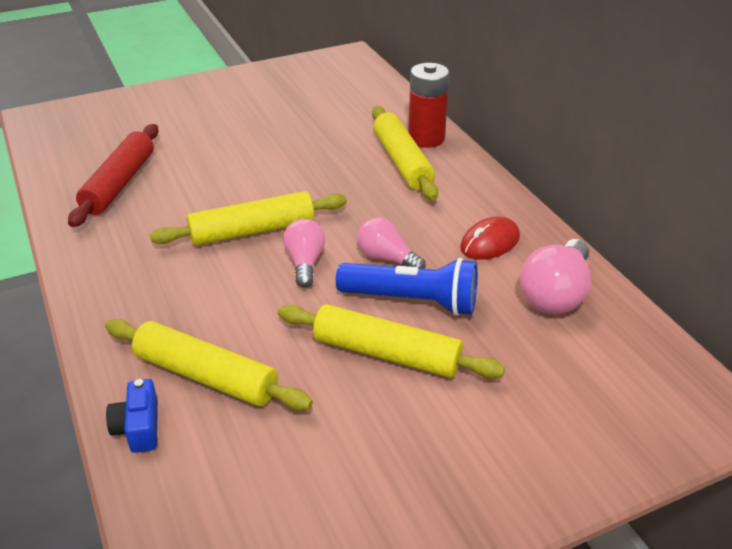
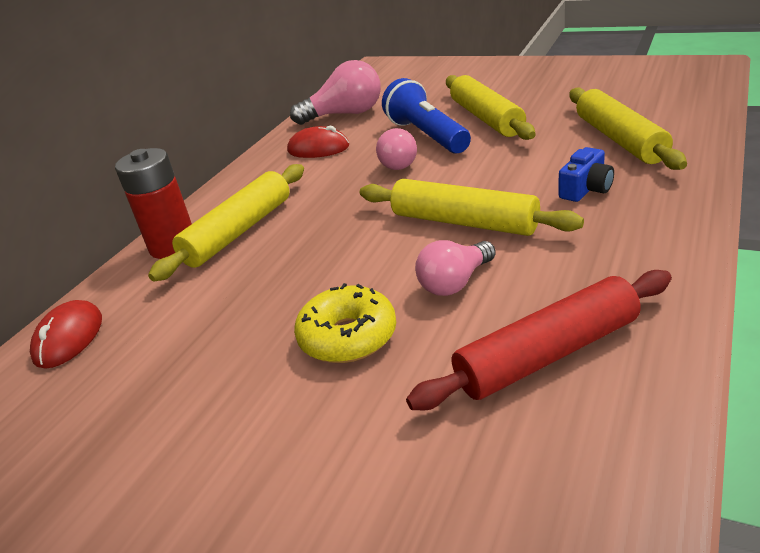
camera: 125 degrees left, 5 degrees down
(138, 427) = (693, 129): blue camera -> blue camera (586, 189)
(232, 149) = (348, 337): none -> yellow donut
(305, 263) = (459, 180): pink light bulb -> pink light bulb (455, 283)
(377, 92) = (69, 338): none -> red mouse

